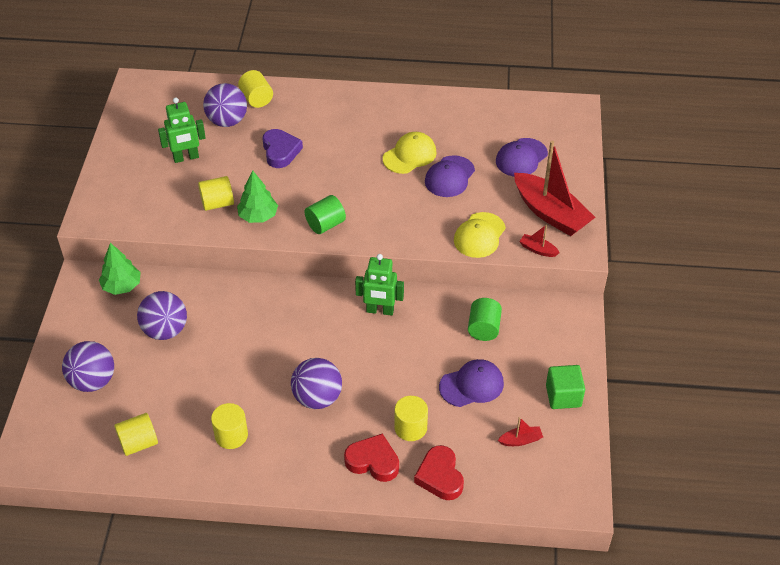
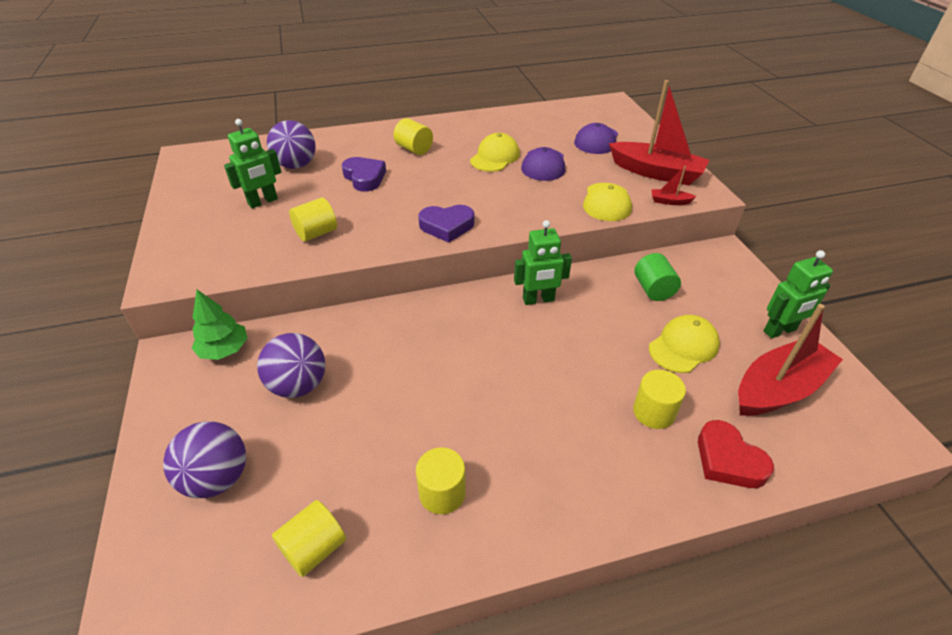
camera: 20 degrees left, 5 degrees down
(256, 99) = (319, 144): yellow cylinder -> yellow cylinder (414, 149)
(258, 216) = (368, 235): green tree -> none
(317, 398) = (526, 410): purple ball -> none
(325, 224) = (447, 226): green cylinder -> purple heart
(373, 461) = (639, 467): red heart -> none
(471, 385) = (683, 346): purple cap -> yellow cap
(520, 440) = (778, 389): red boat -> red boat, size x2.40
(563, 396) = (780, 331): green cube -> green robot

